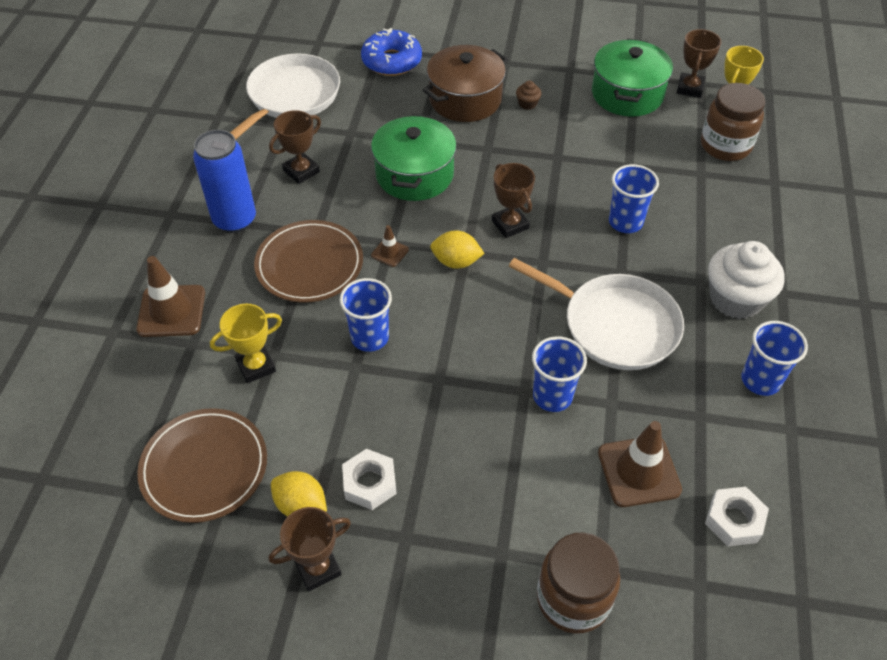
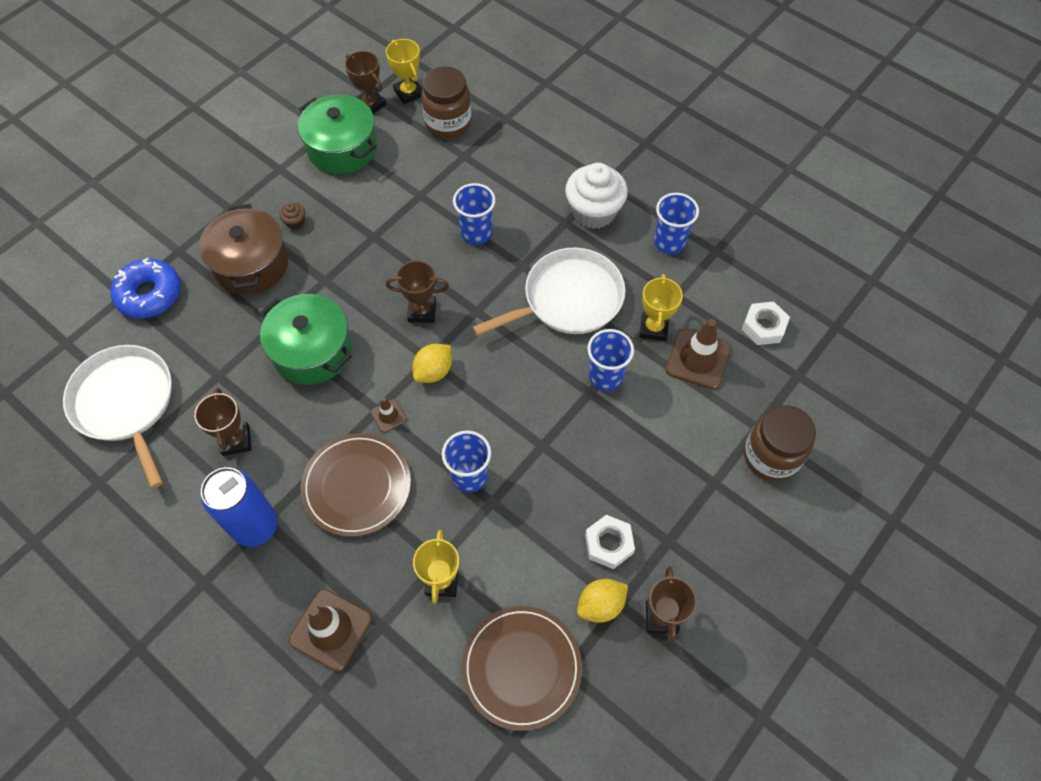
camera: 60 degrees left, 10 degrees up
(643, 413) = (653, 328): none -> yellow trophy

